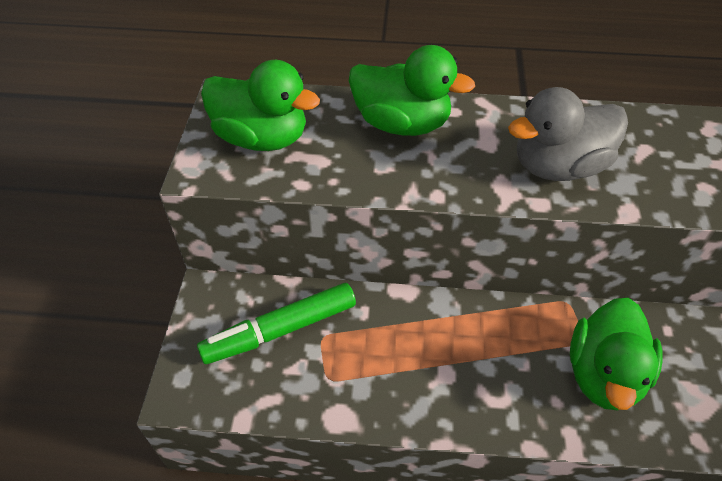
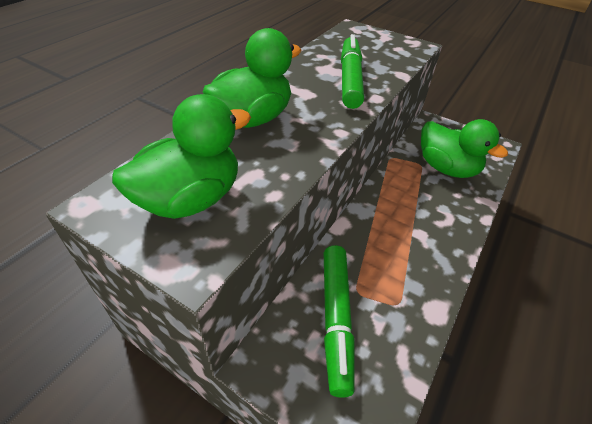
camera: 65 degrees left, 5 degrees down
(558, 166) = (350, 79): grey duck -> green marker

